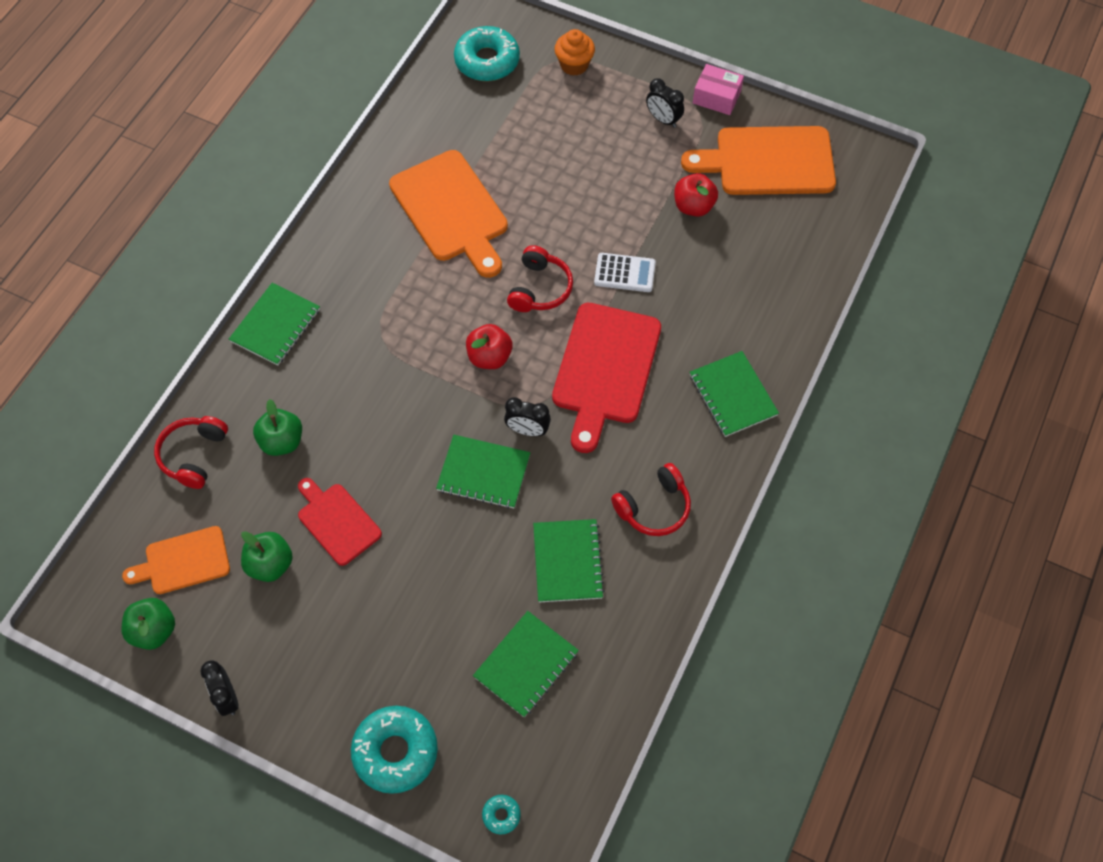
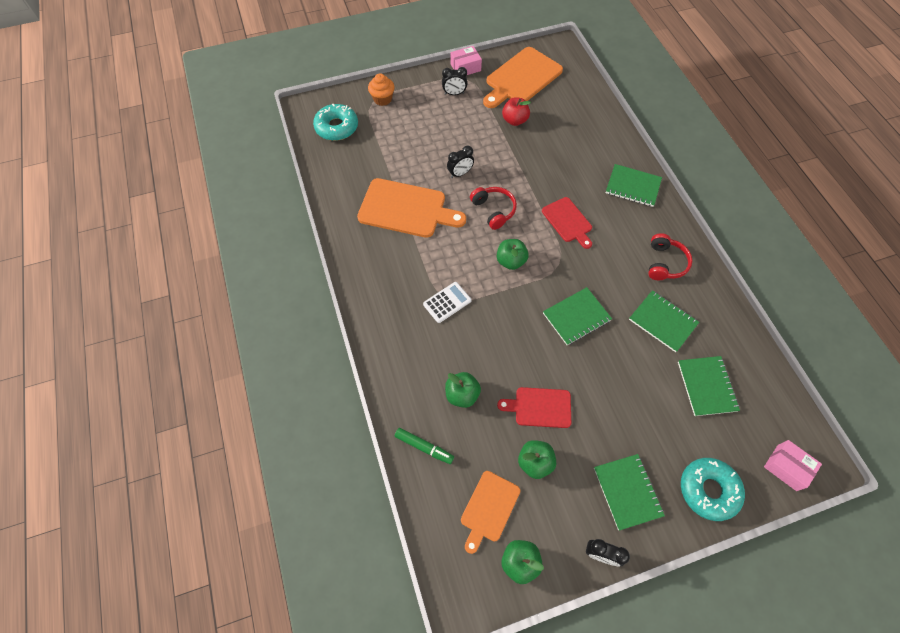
camera: 45 degrees left, 0 degrees up
(193, 455) = (424, 447): red headphones -> green marker
(275, 325) = (385, 340): green notebook -> green notebook (627, 492)
(489, 357) = (511, 261): red apple -> green apple
(501, 815) = (786, 467): turquoise donut -> pink box
(527, 430) = (570, 279): black clock -> black clock (460, 173)
(605, 369) = (568, 221): red cutting board -> red cutting board, size x0.58
(624, 273) = (522, 172): white calculator -> white calculator (447, 302)

